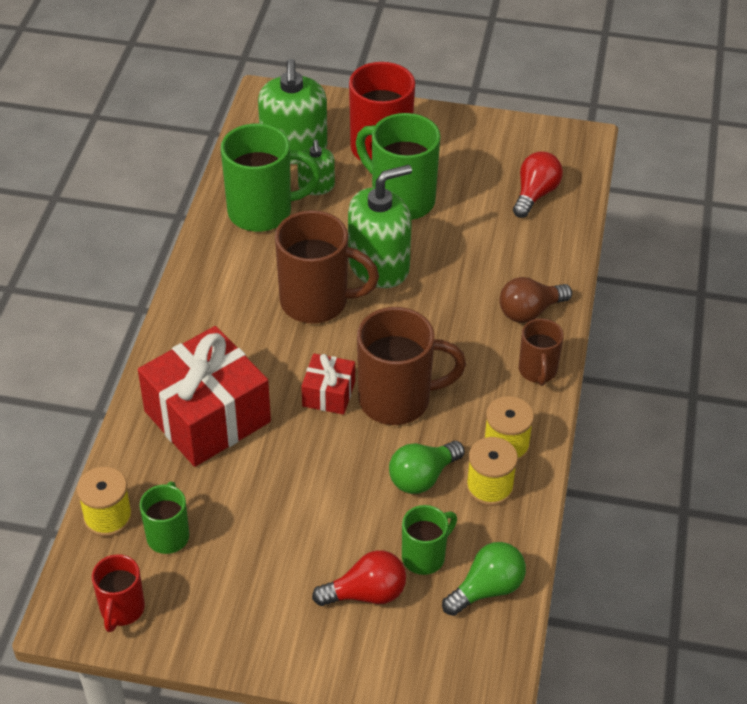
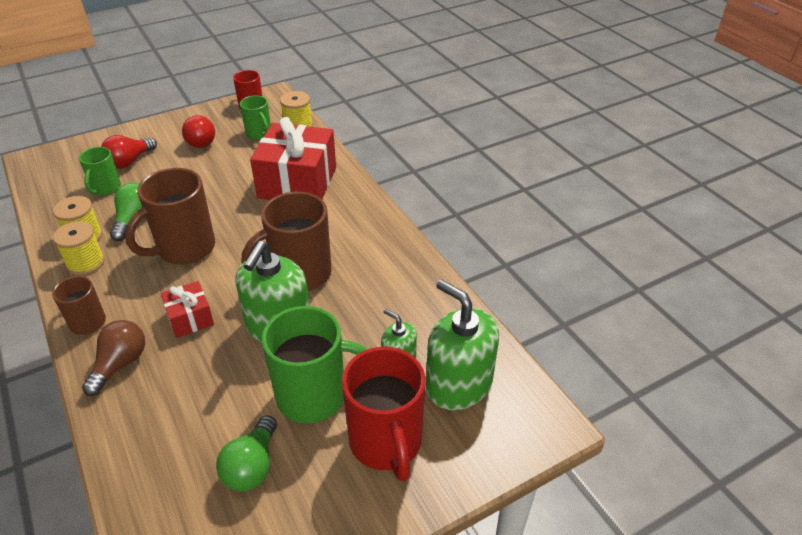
camera: 140 degrees right, 5 degrees down
(263, 212) = (413, 313): green mug -> none
(328, 394) = (235, 229): red gift -> red gift (190, 318)
(487, 589) = (57, 193): green light bulb -> green light bulb (252, 466)
(535, 194) = (186, 493): red light bulb -> red light bulb (201, 140)

